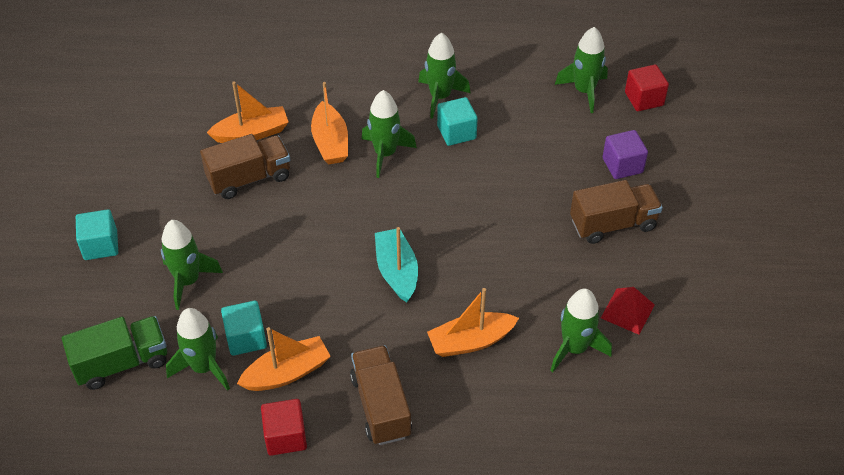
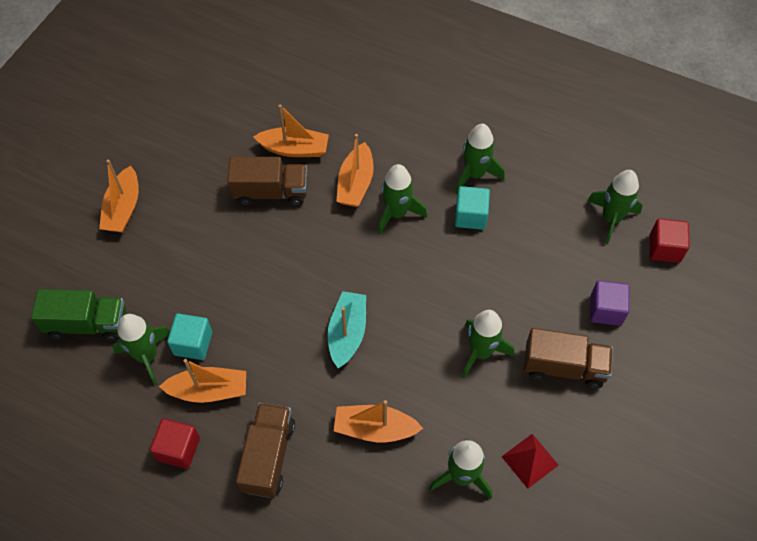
camera: 25 degrees right, 10 degrees up
(100, 245) = (123, 208): turquoise cube -> orange boat
(188, 281) = (174, 270): green rocket -> green rocket (481, 352)

